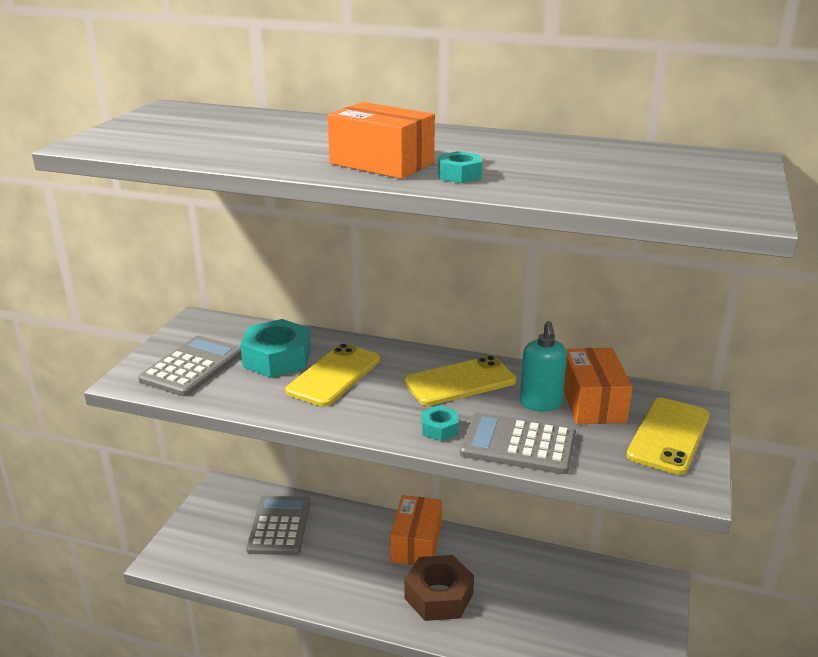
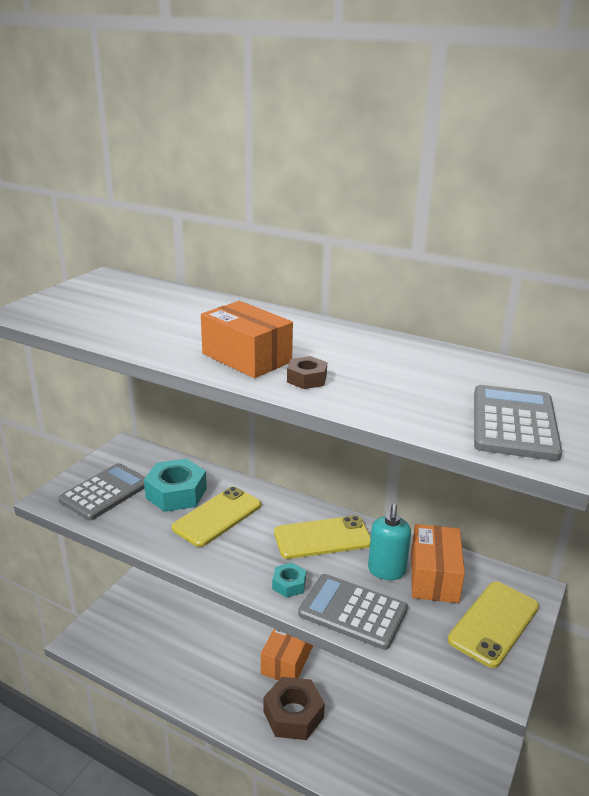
camera: 10 degrees right, 0 degrees up
(279, 526) = (178, 624): grey calculator -> grey calculator (514, 423)
(459, 175) = (306, 379): turquoise nut -> brown nut

